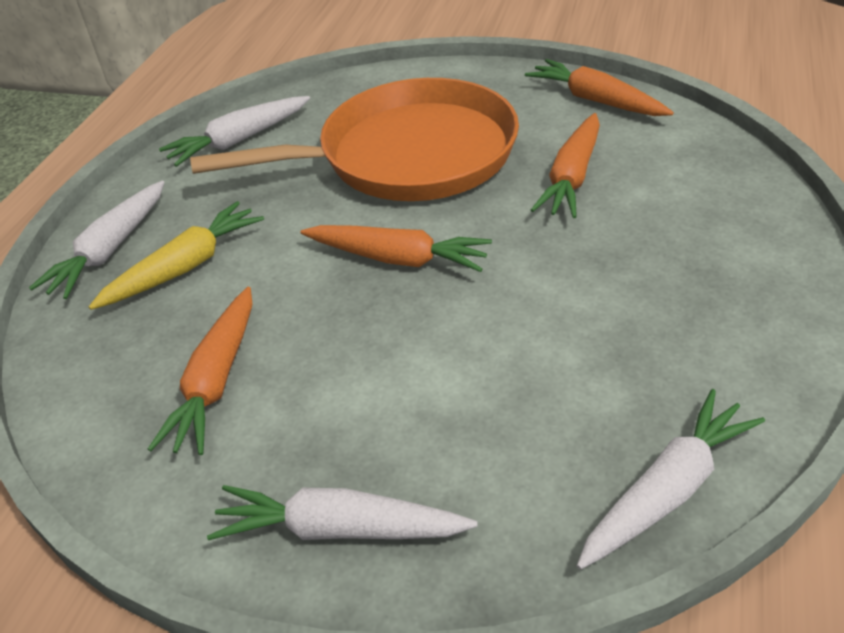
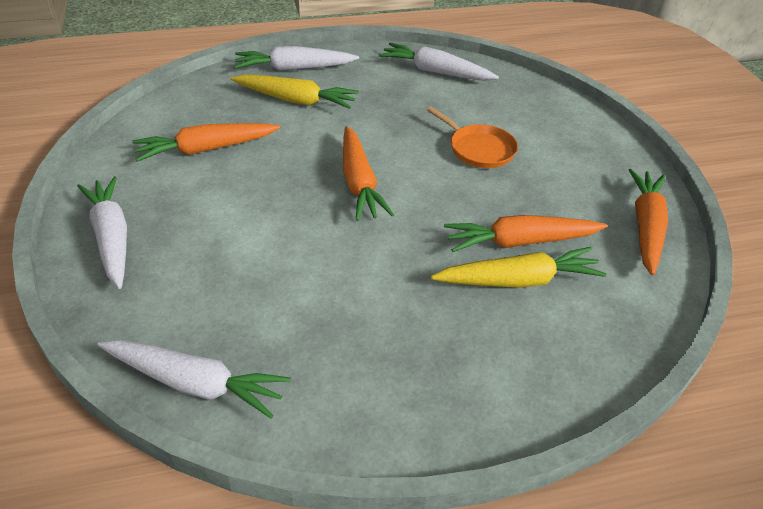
camera: 55 degrees right, 0 degrees up
(408, 155) = (479, 149): orange pan -> orange pan, size x0.41
(625, 196) = (518, 280): none -> yellow carrot

